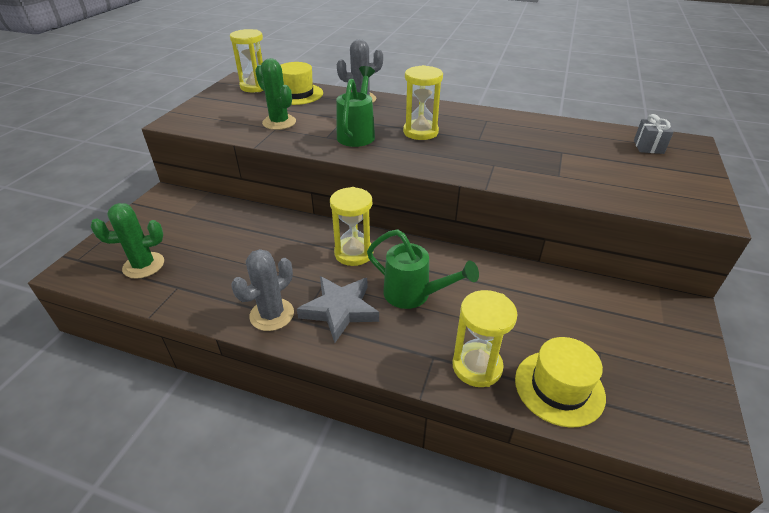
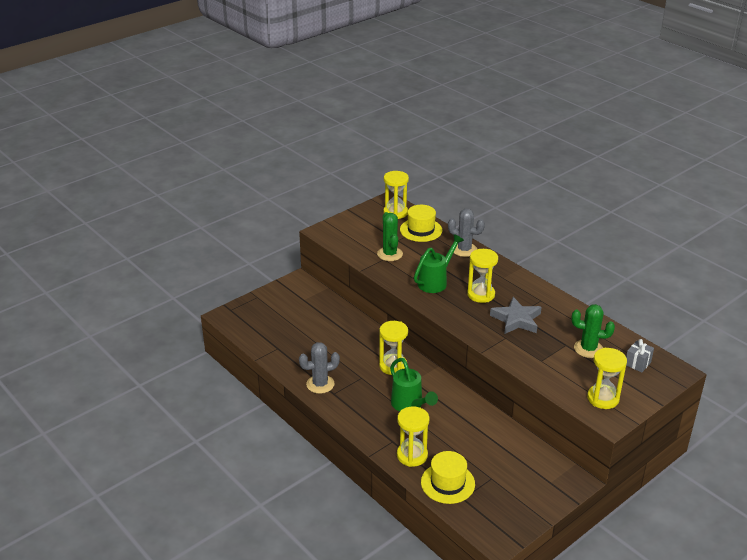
camera: 30 degrees right, 5 degrees down
(143, 265) = (265, 327): green cactus -> green cactus (588, 349)
(340, 310) = (360, 396): grey star -> grey star (516, 320)
(669, 192) = (603, 398): none -> yellow hourglass

